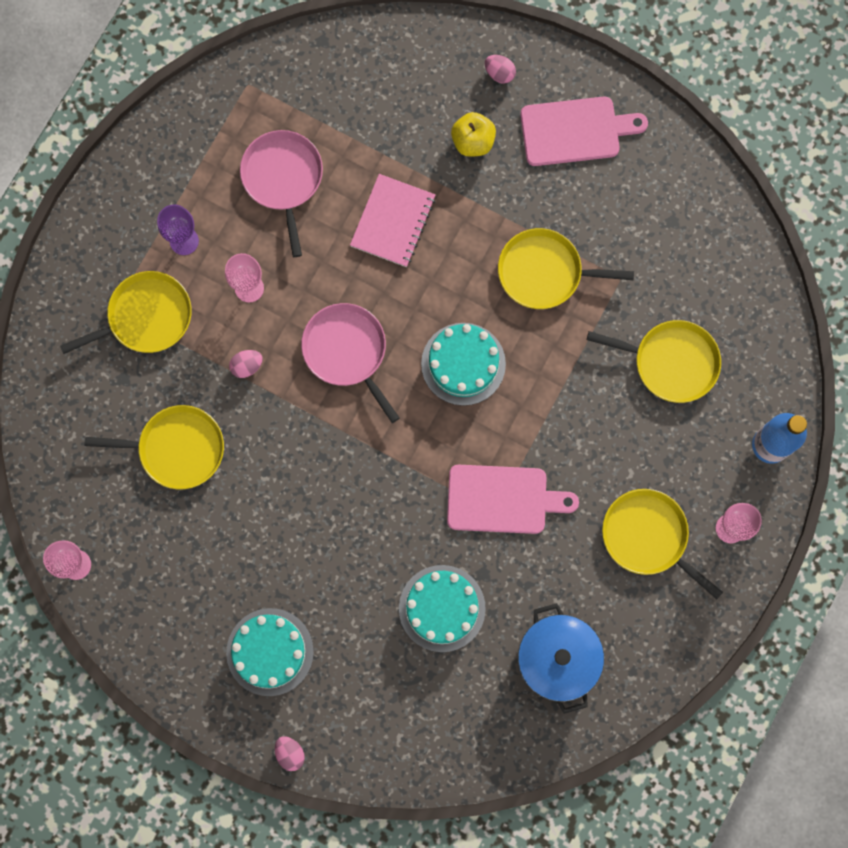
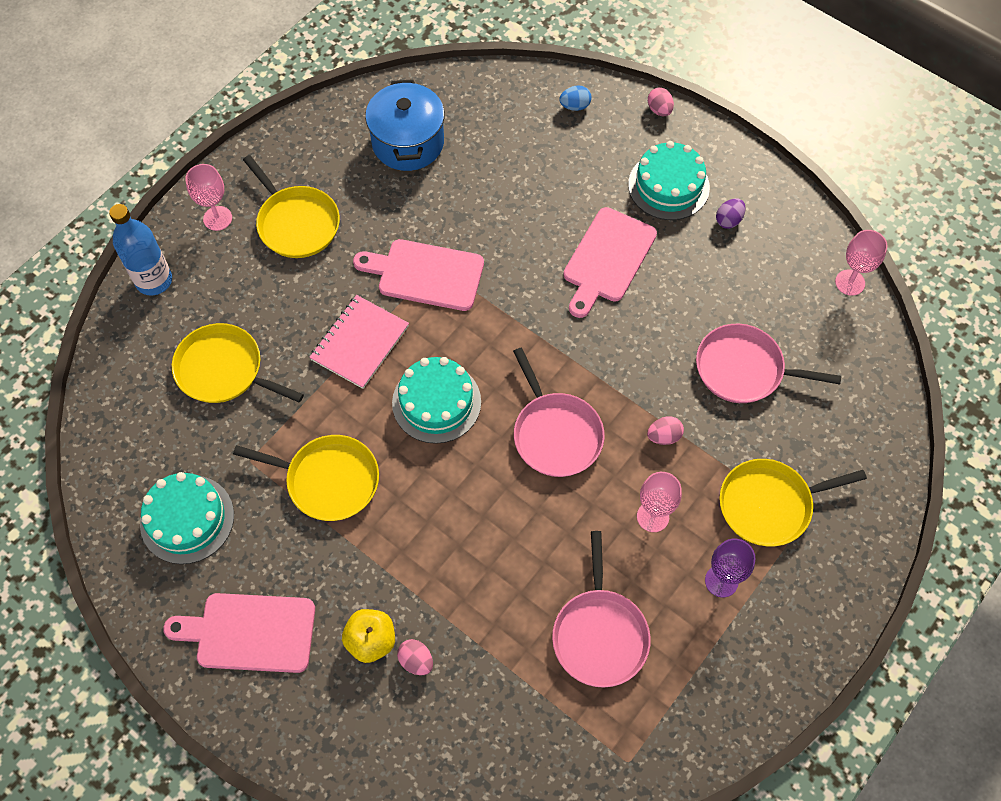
camera: 170 degrees left, 15 degrees down
(177, 448) = (744, 369): yellow pan -> pink pan
(203, 618) = (728, 220): none -> purple egg
(323, 549) = (607, 259): none -> pink cutting board
(384, 742) = (575, 106): none -> blue egg
(393, 221) = (481, 563): pink notebook -> pink notebook (360, 343)
(442, 608) = (503, 196): turquoise cake -> turquoise cake (187, 519)
(499, 73) = (319, 720): pink egg -> pink egg (416, 661)

